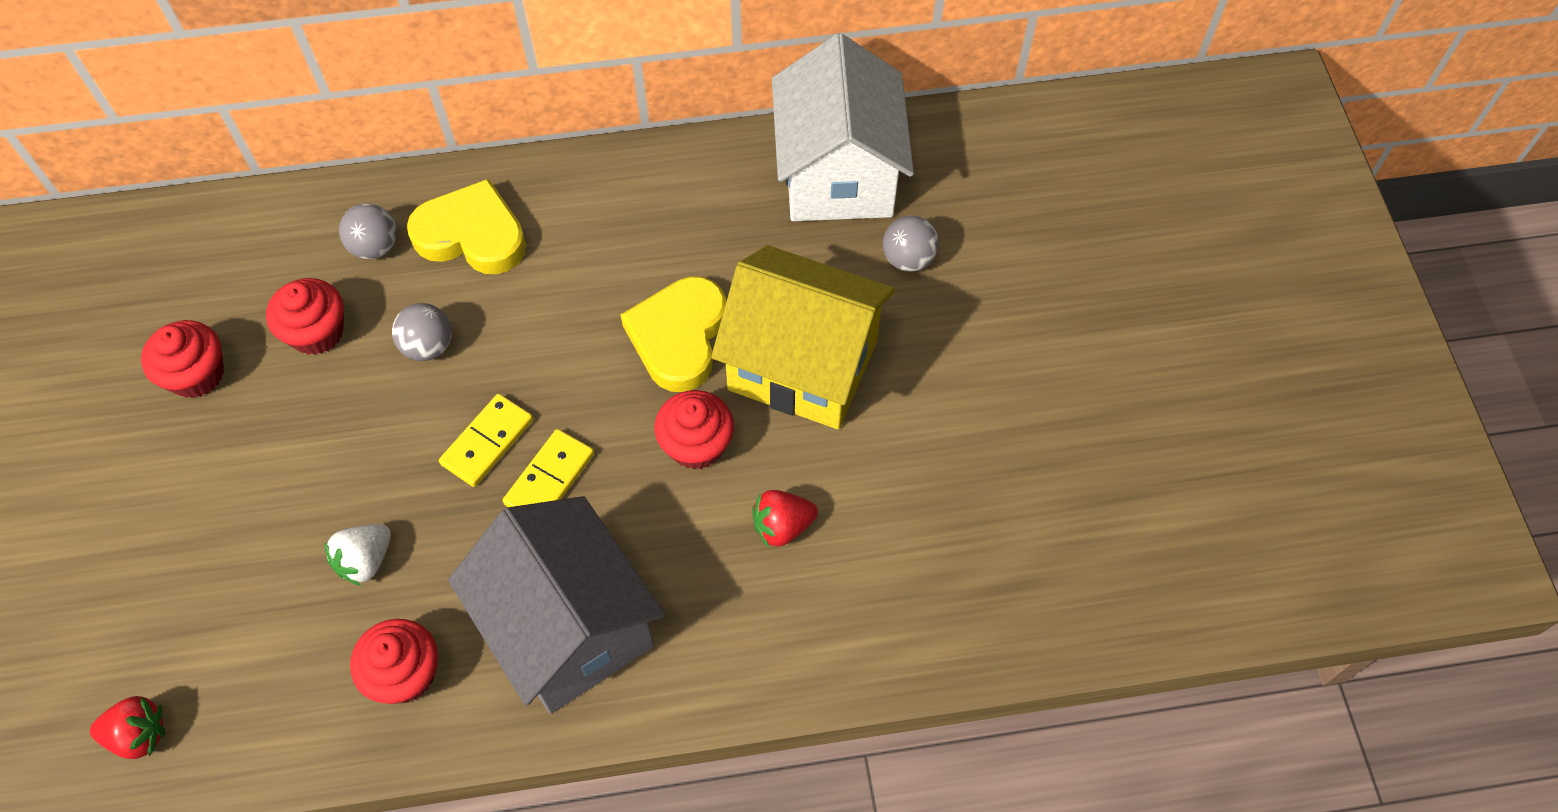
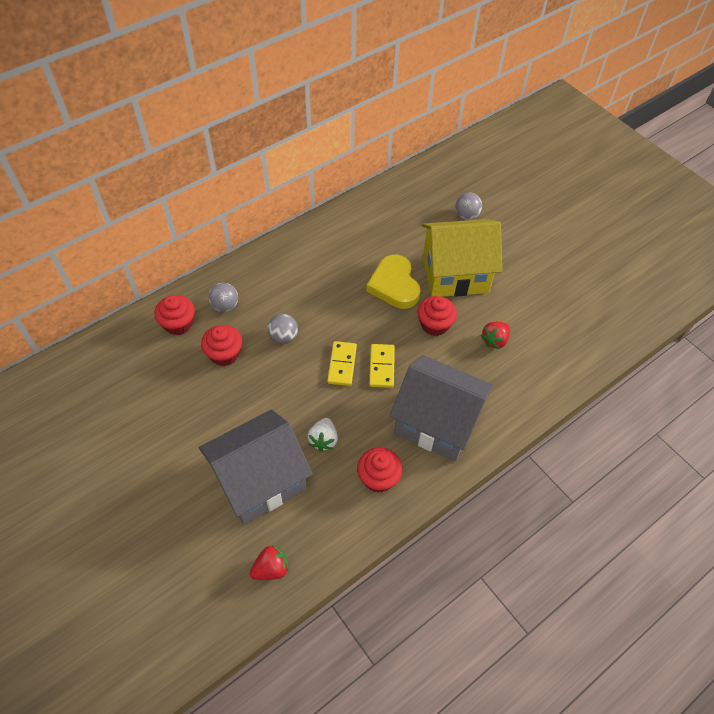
camera: 30 degrees left, 5 degrees down
(197, 374) = (177, 398): red cupcake -> red cupcake (178, 324)
(222, 579) = (260, 481): none -> grey house
(472, 235) = (268, 282): yellow heart -> none
(838, 174) = (413, 194): white house -> none

